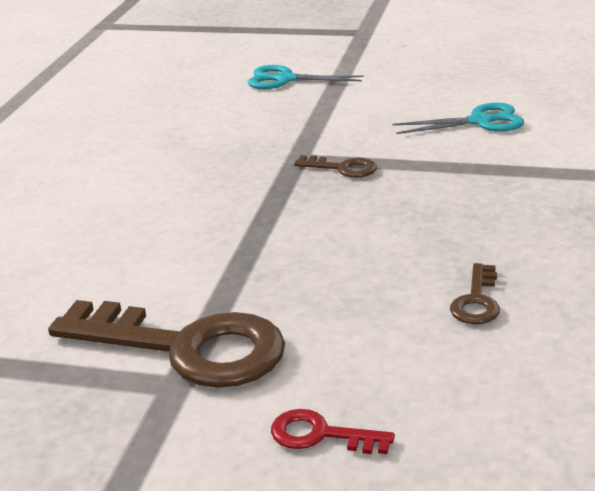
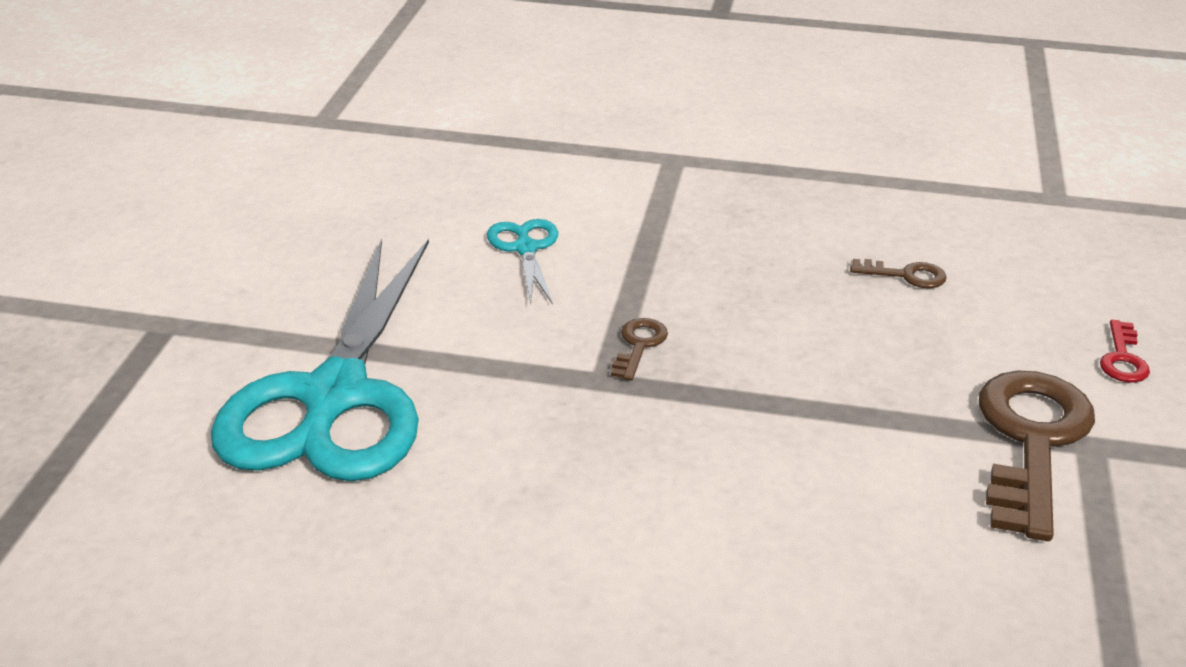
camera: 95 degrees left, 5 degrees up
(285, 79) = (335, 396): turquoise scissors -> turquoise scissors, size x2.35

